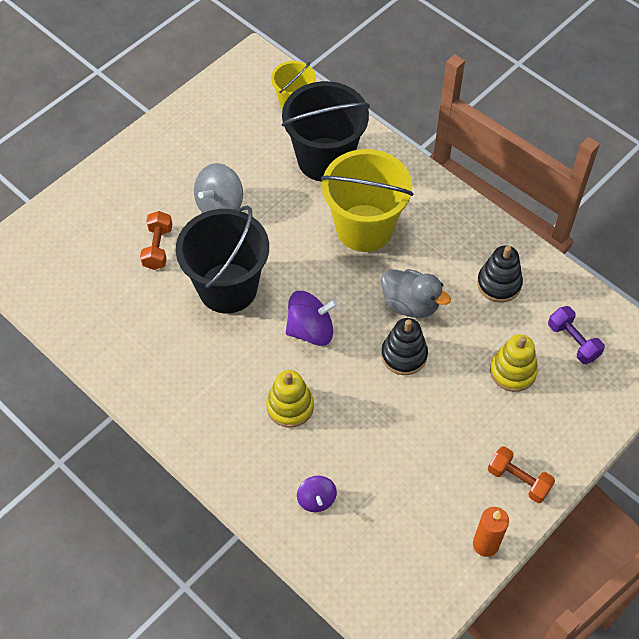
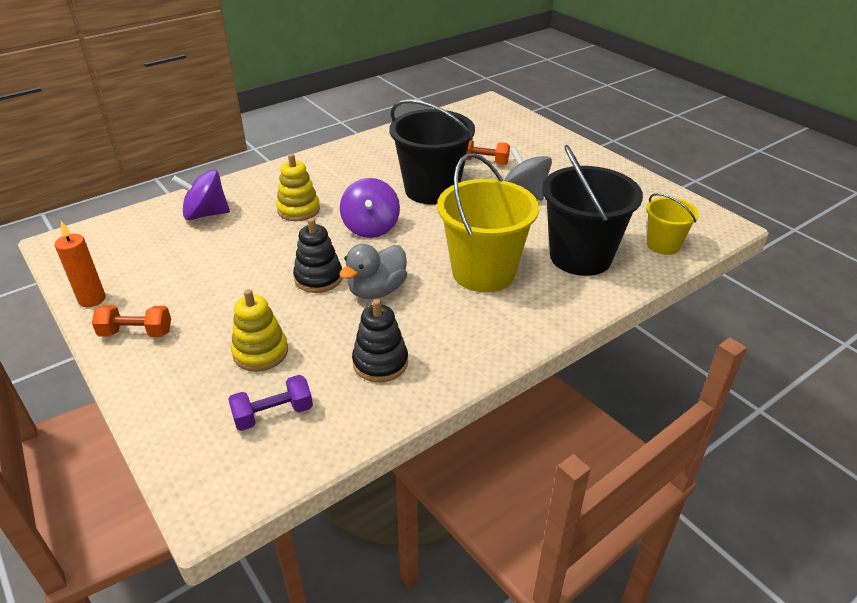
camera: 100 degrees right, 20 degrees down
(316, 499) = (205, 214): purple spinning top -> purple spinning top, size x1.66
(518, 480) = (136, 333): orange dumbbell -> orange dumbbell turned 45 degrees clockwise

